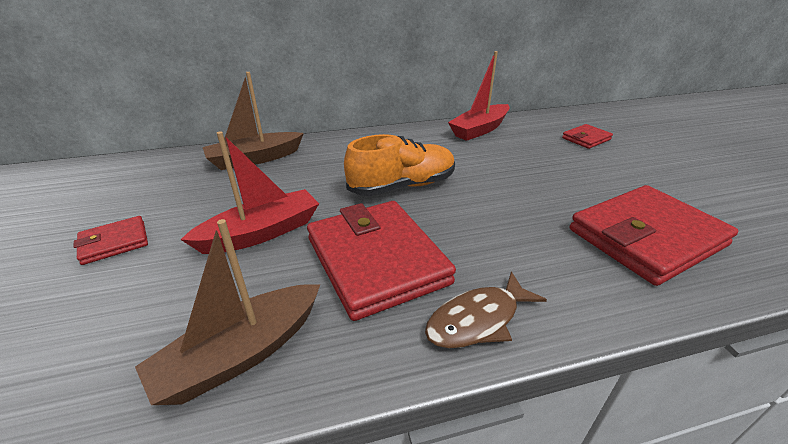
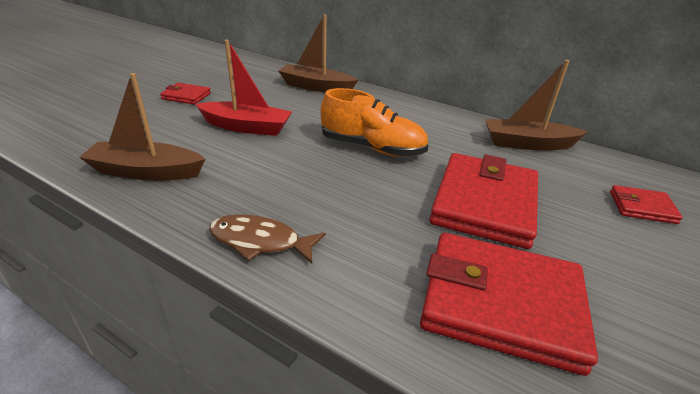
camera: 45 degrees right, 0 degrees up
(376, 261) = (271, 176): red wallet -> red wallet (484, 203)
(479, 130) = (527, 144): red boat -> brown boat

